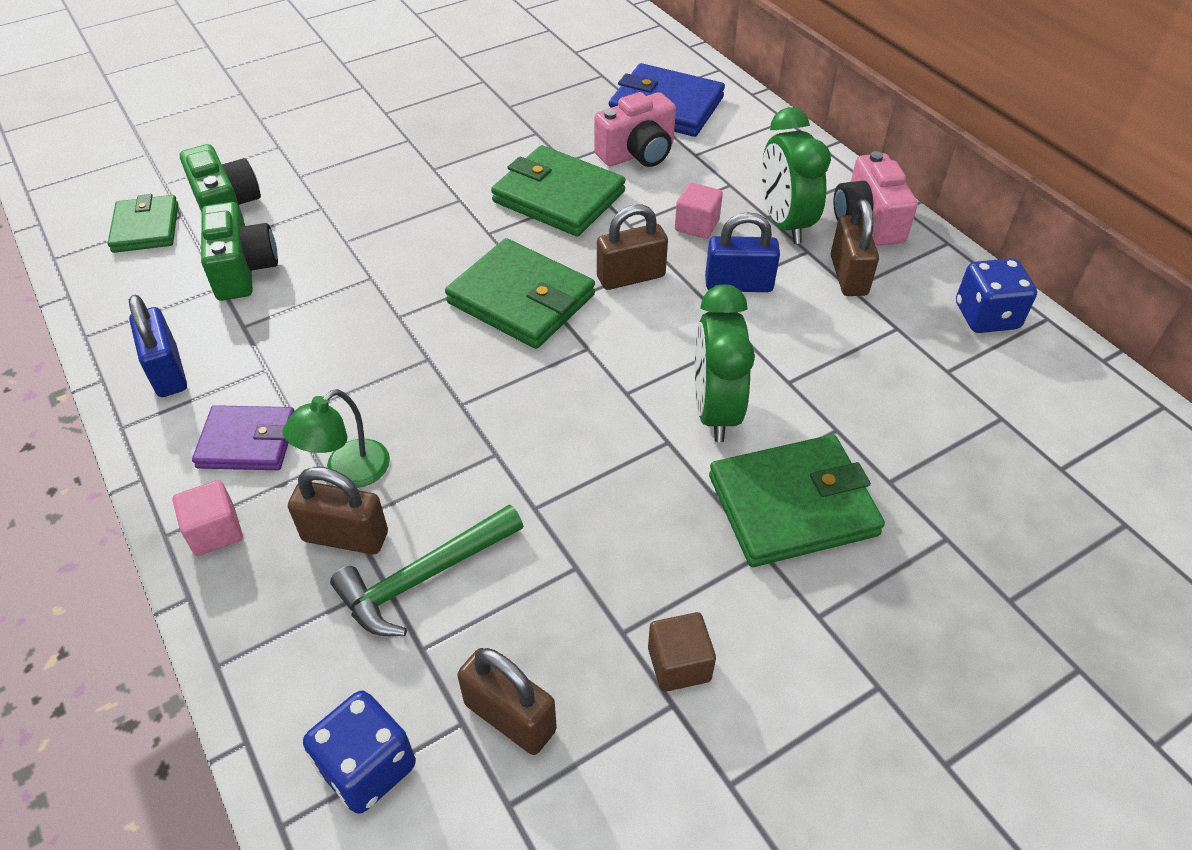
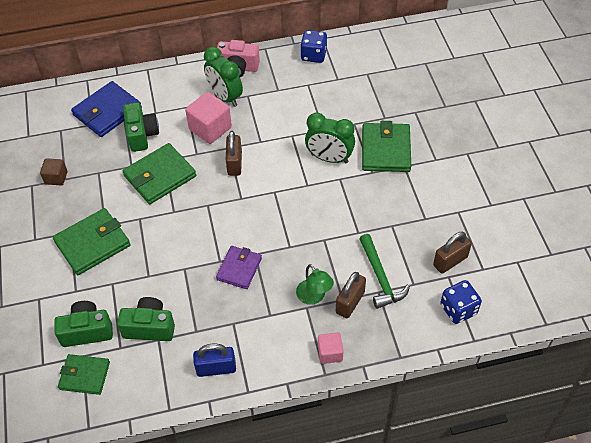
camera: 70 degrees left, 5 degrees up
(247, 442) = (280, 335): purple wallet -> purple wallet (239, 269)
(521, 299) = (230, 209): green wallet -> green wallet (92, 244)
(638, 153) = (142, 135): pink camera -> green camera
(679, 664) = (443, 205): brown cube -> brown cube (56, 178)
(697, 225) = (210, 128): pink cube -> pink cube, size x1.72
(738, 284) = (258, 126): blue padlock -> none
(784, 223) = (225, 97): green clock -> green clock turned 45 degrees clockwise
(848, 275) = (270, 88): brown padlock -> none

